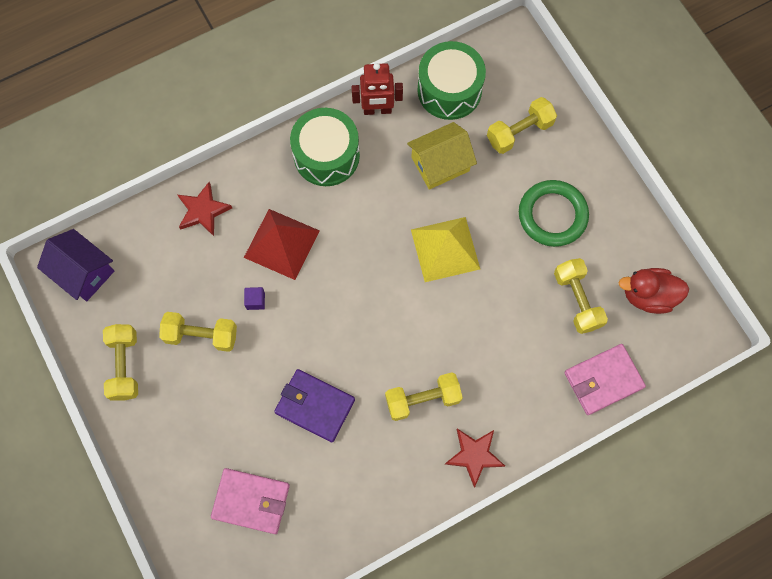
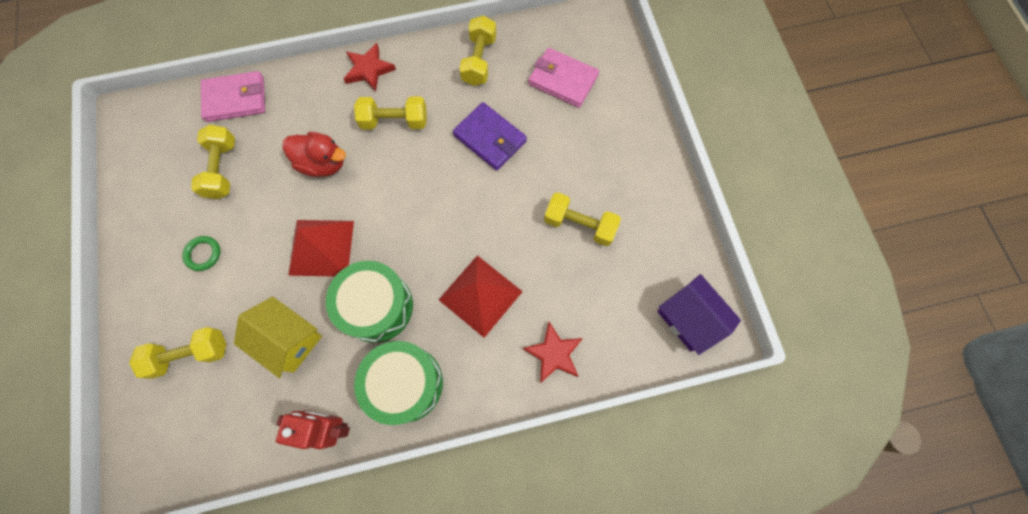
camera: 165 degrees left, 0 degrees up
(124, 365) = (657, 215): yellow dumbbell -> yellow dumbbell (479, 60)
(255, 301) = (520, 244): purple cube -> none
(440, 164) = (289, 340): yellow house -> yellow house turned 45 degrees clockwise
(445, 249) = (321, 247): yellow pyramid -> red pyramid
(449, 90) = (241, 429): green drum -> green drum (377, 306)
(552, 215) = (203, 254): green ring -> green ring, size x0.50
(648, 295) = (158, 157): red duck -> red duck (323, 163)

